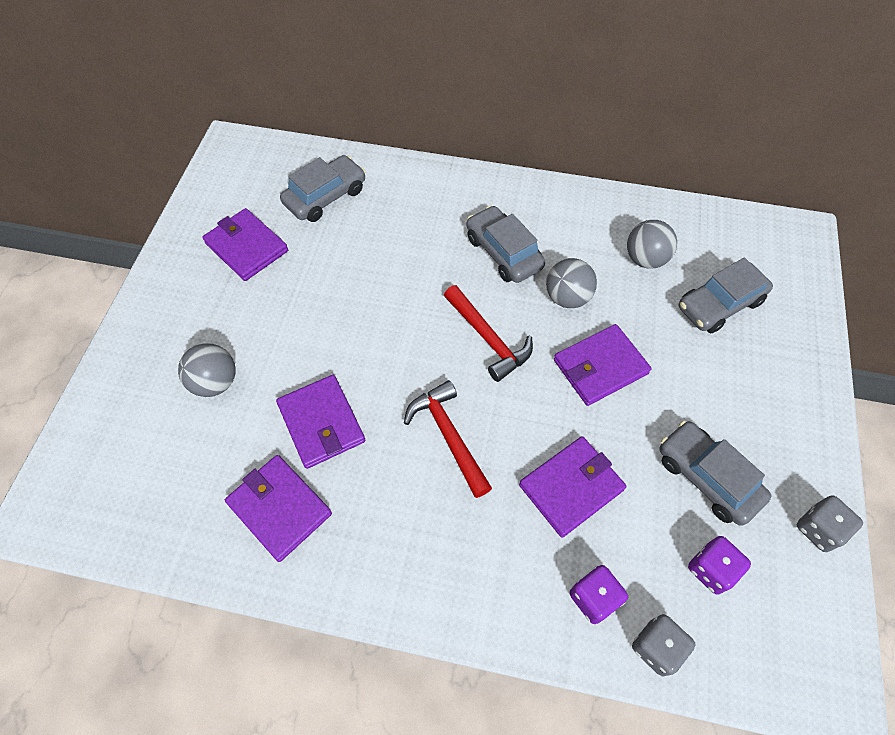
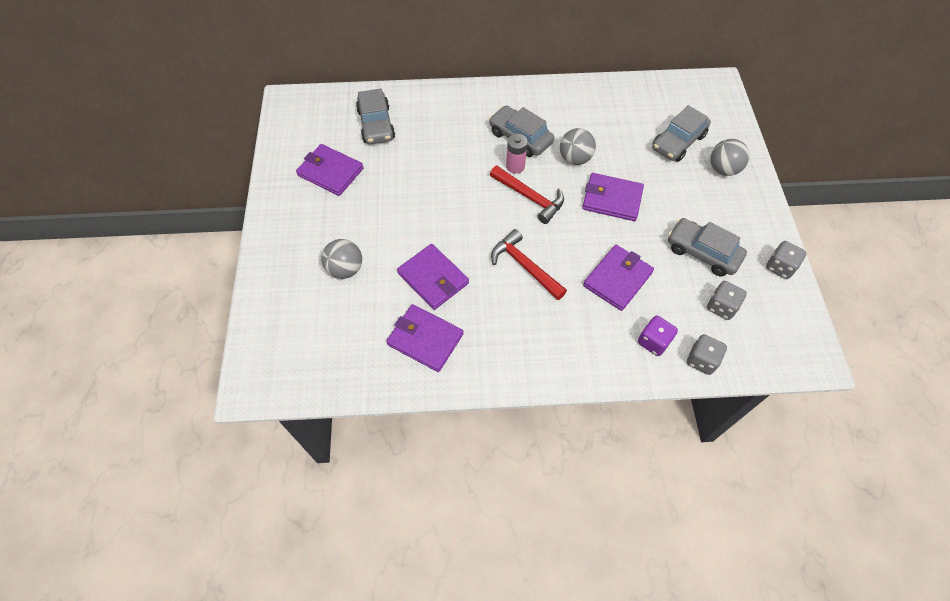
camera: 15 degrees left, 0 degrees up
(325, 197) = (376, 124): grey car -> grey car turned 135 degrees clockwise
(483, 290) = (515, 166): none -> pink battery
(600, 367) = (612, 199): purple wallet -> purple wallet turned 60 degrees clockwise
(645, 259) = (619, 122): grey ball -> grey ball (723, 169)
(711, 569) = (721, 307): purple dice -> grey dice

